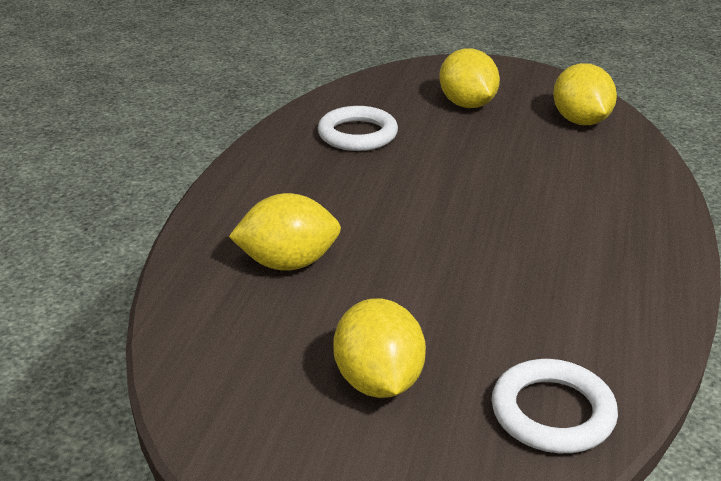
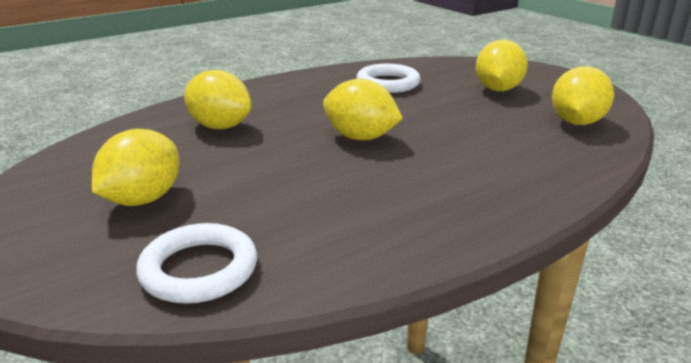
camera: 40 degrees right, 5 degrees down
(445, 214) = (360, 137): none -> yellow lemon

